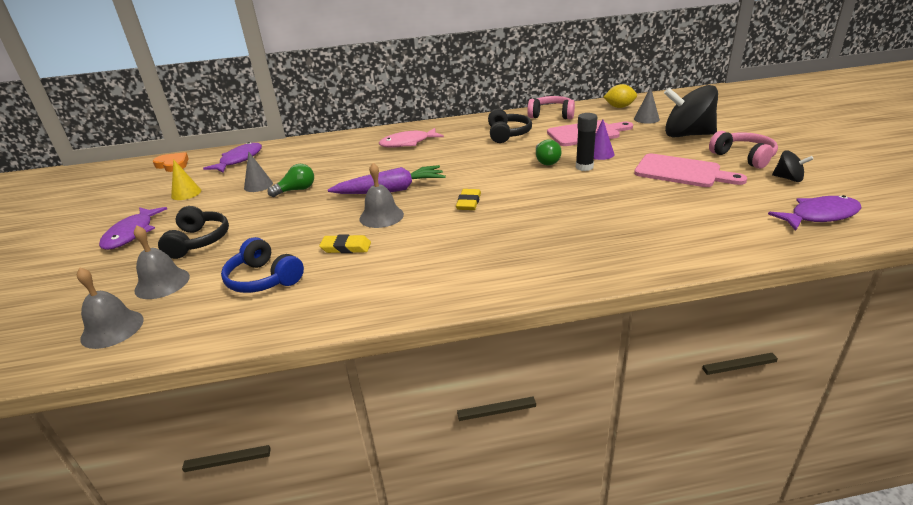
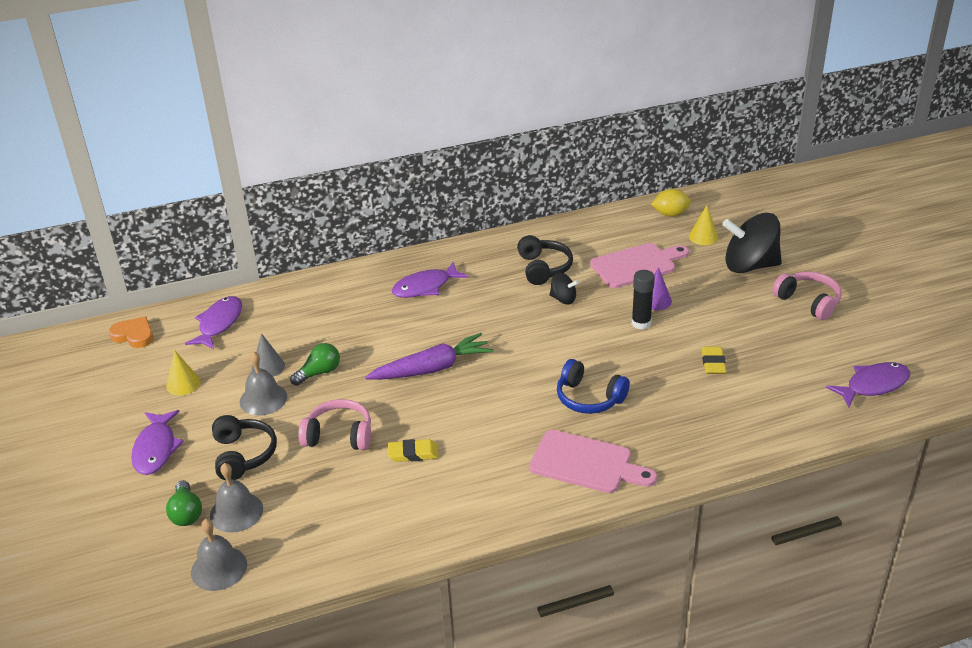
camera: 10 degrees left, 5 degrees up
(263, 279) = (343, 499): blue headphones -> blue headphones (589, 398)
(381, 216) = (435, 408): grey bell -> grey bell (263, 399)
(408, 143) = (425, 287): pink fish -> purple fish
(469, 202) = (525, 383): yellow eraser -> yellow eraser (713, 363)
(546, 161) = (597, 315): green light bulb -> green light bulb (186, 513)
(551, 115) = (590, 231): pink headphones -> pink headphones (339, 435)
(646, 119) = (703, 237): grey cone -> yellow cone
(682, 172) = (745, 327): pink cutting board -> pink cutting board (586, 463)
(788, 178) = (850, 334): black spinning top -> black spinning top (563, 299)

